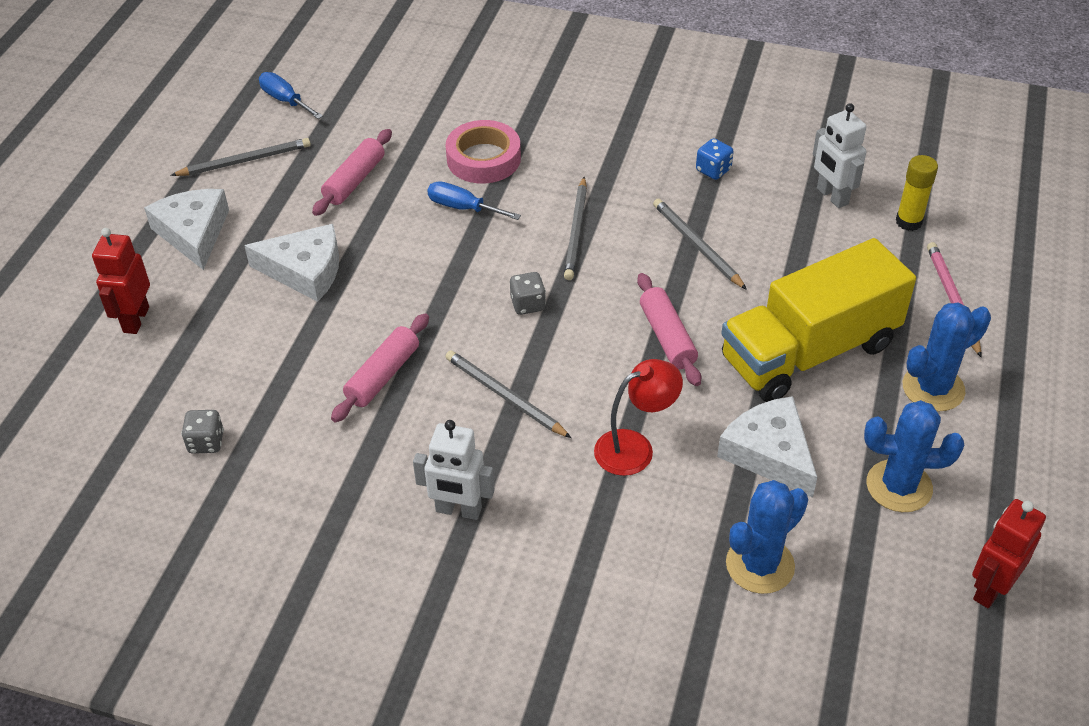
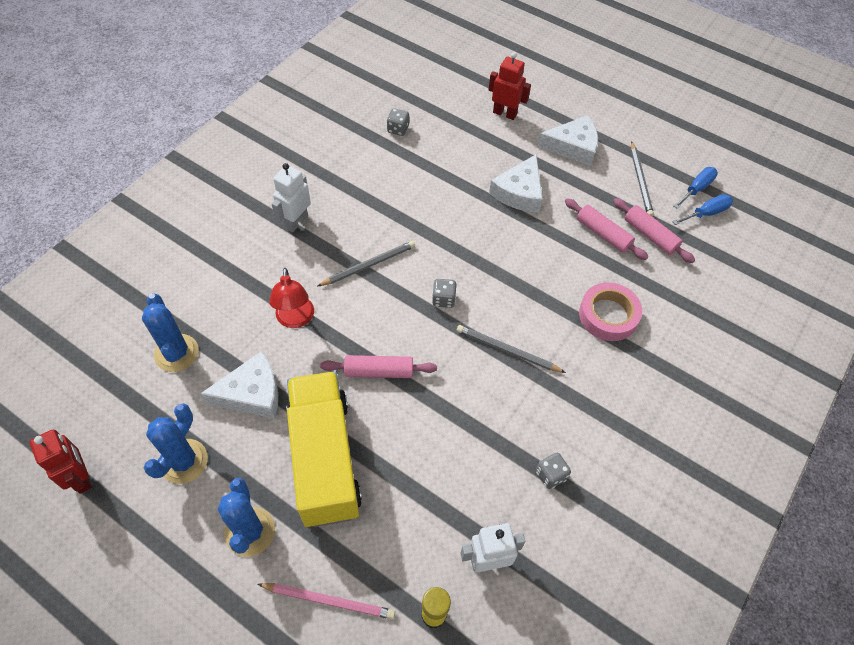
camera: 105 degrees right, 10 degrees up
(383, 375) = (413, 211): pink rolling pin -> pink rolling pin (650, 235)
(463, 208) = (555, 288): blue screwdriver -> blue screwdriver (696, 189)
(697, 245) = (464, 426): grey pencil -> none
(713, 170) = (550, 475): blue dice -> grey dice

